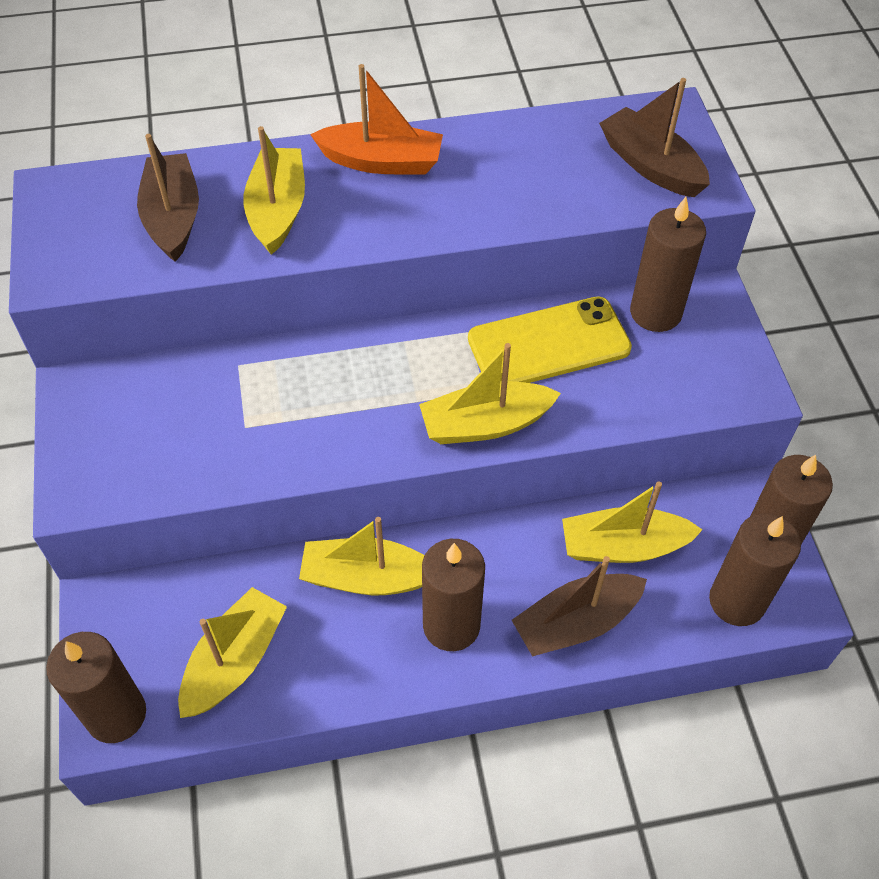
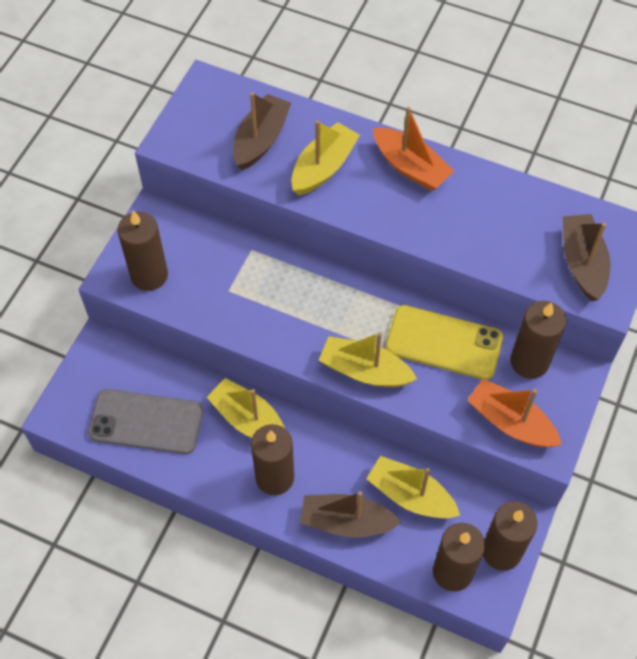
camera: 35 degrees right, 5 degrees up
(116, 714) = (68, 412): brown candle -> brown candle (149, 275)
(235, 661) = (146, 422): yellow boat -> grey phone
(690, 386) = (510, 422): none -> orange boat

